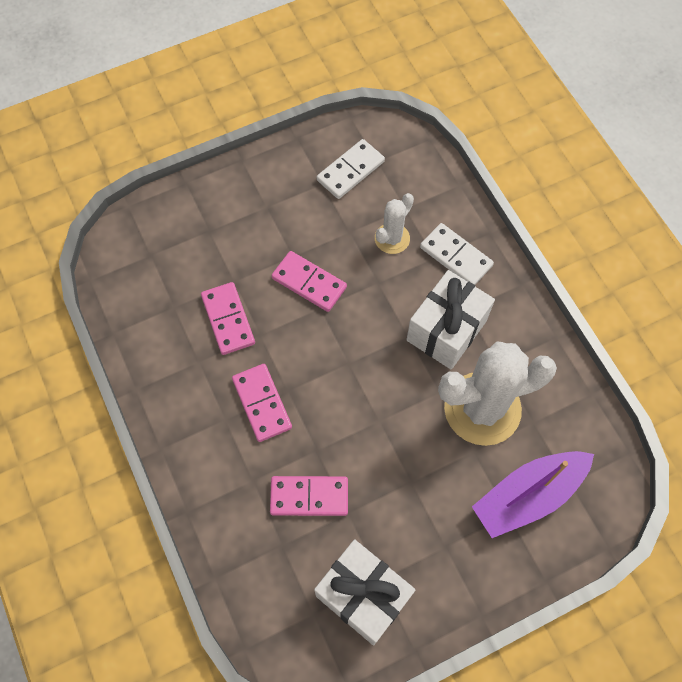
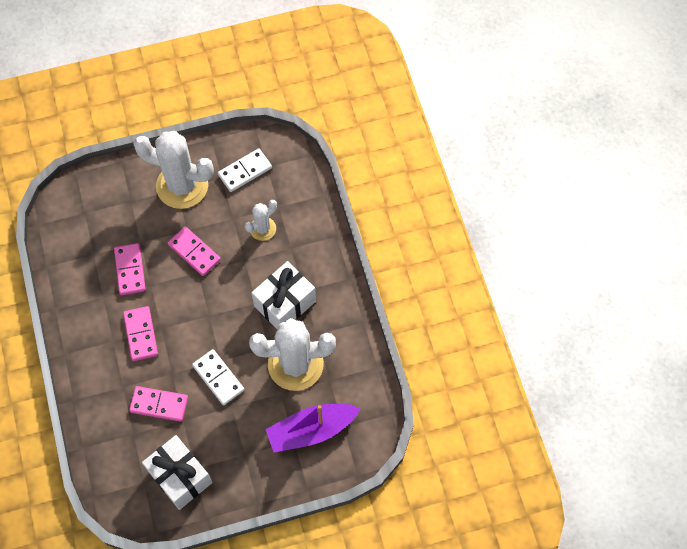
camera: 10 degrees right, 0 degrees up
(273, 201) = (182, 186): none -> white cactus
(456, 256) = (306, 250): white domino -> white domino (218, 378)

